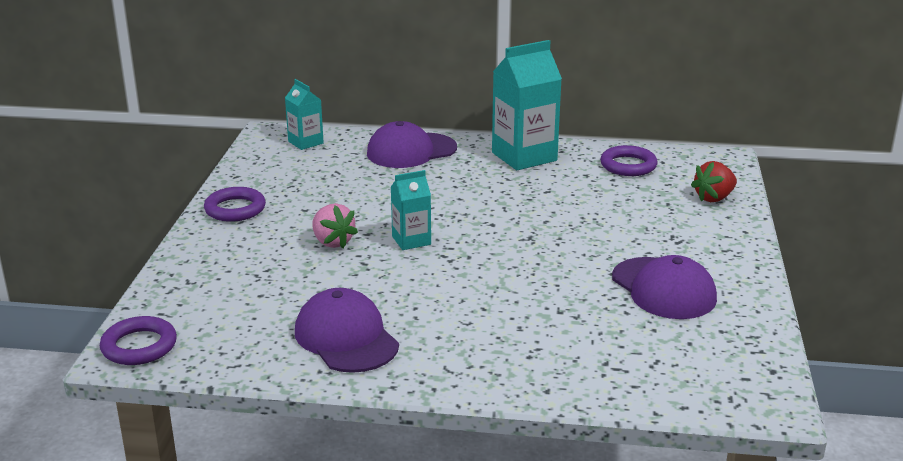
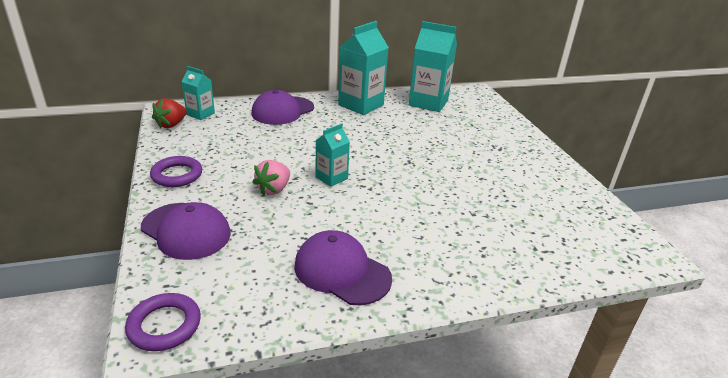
camera: 25 degrees left, 5 degrees up
(332, 242) = (274, 189): pink strawberry -> pink strawberry turned 90 degrees clockwise
(628, 165) = (428, 103): purple ring -> turquoise carton
(663, 289) = (520, 183): purple cap -> purple cap (186, 231)
(714, 198) = (494, 117): red strawberry -> red strawberry (171, 125)

